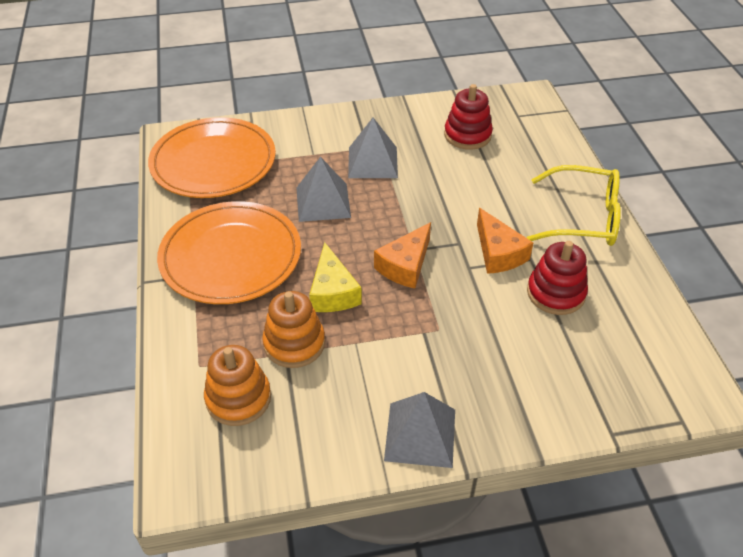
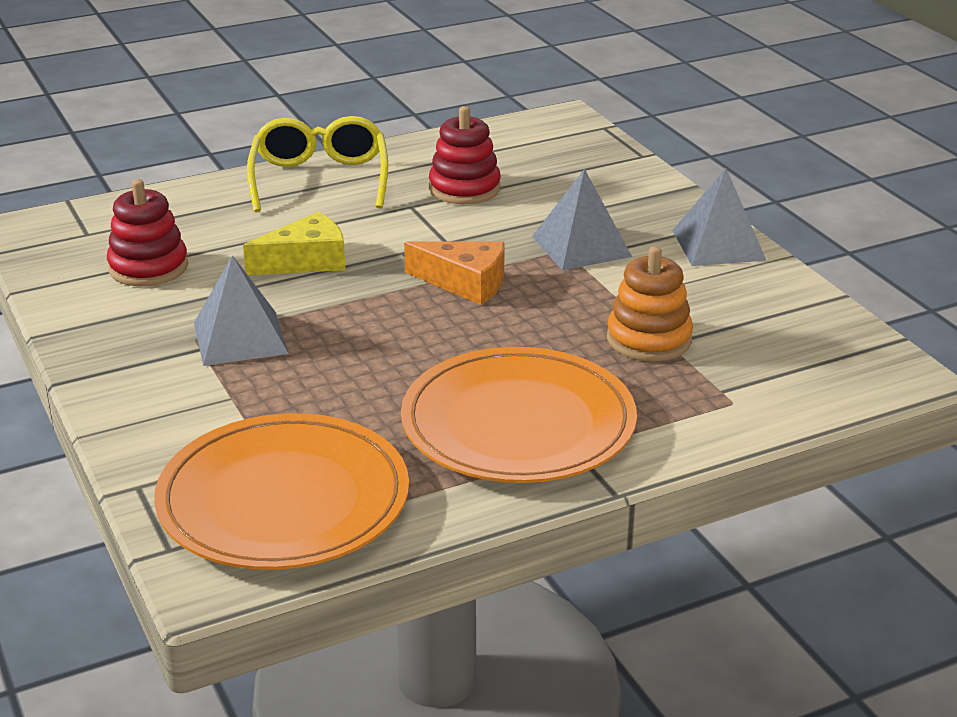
camera: 105 degrees left, 15 degrees down
(238, 398) = (759, 361): orange stacking toy -> none
(323, 202) = (357, 366): grey pyramid -> grey pyramid (581, 246)
(332, 292) = (543, 327): yellow cheese -> yellow cheese (306, 261)
(498, 253) = (411, 225): orange cheese -> none

